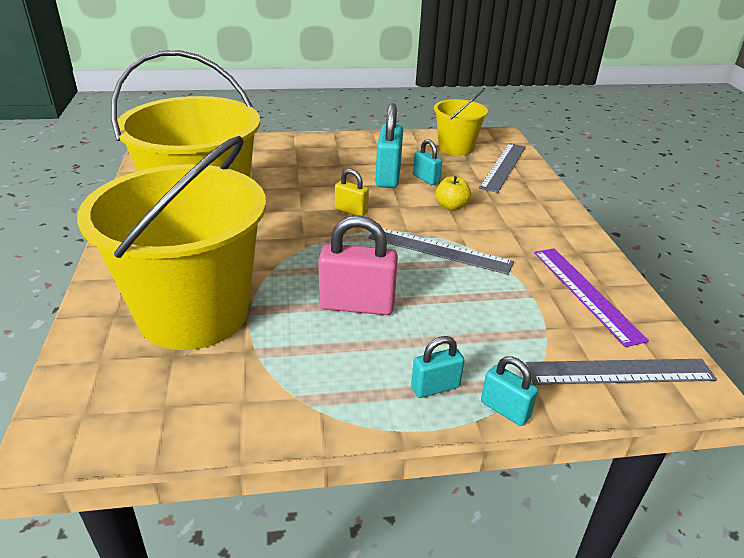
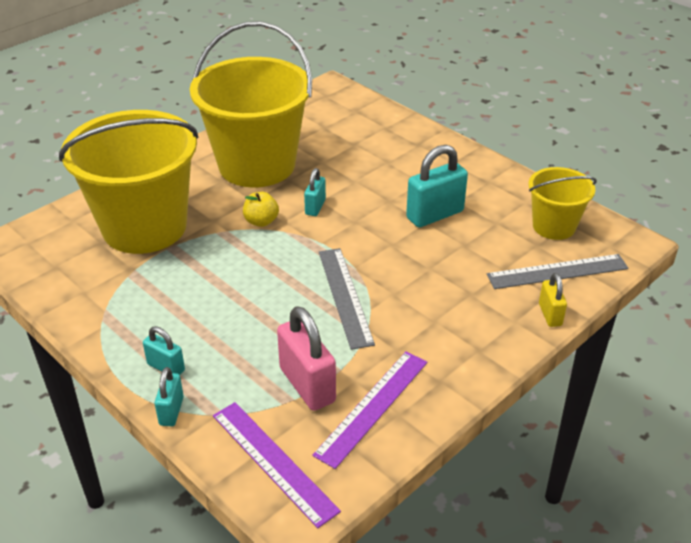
camera: 55 degrees right, 5 degrees up
(351, 211) = (349, 224): yellow padlock -> yellow padlock (550, 314)
(357, 305) = (223, 289): pink padlock -> pink padlock (307, 385)
(426, 179) = (461, 237): turquoise padlock -> turquoise padlock (315, 207)
(451, 207) = (427, 272): yellow apple -> yellow apple (261, 221)
(619, 371) = (274, 461): grey ruler -> purple ruler

